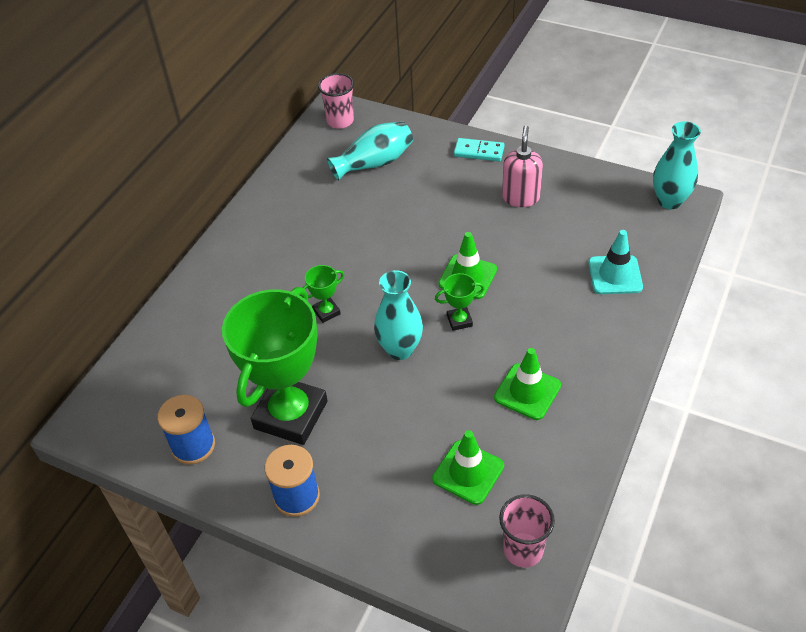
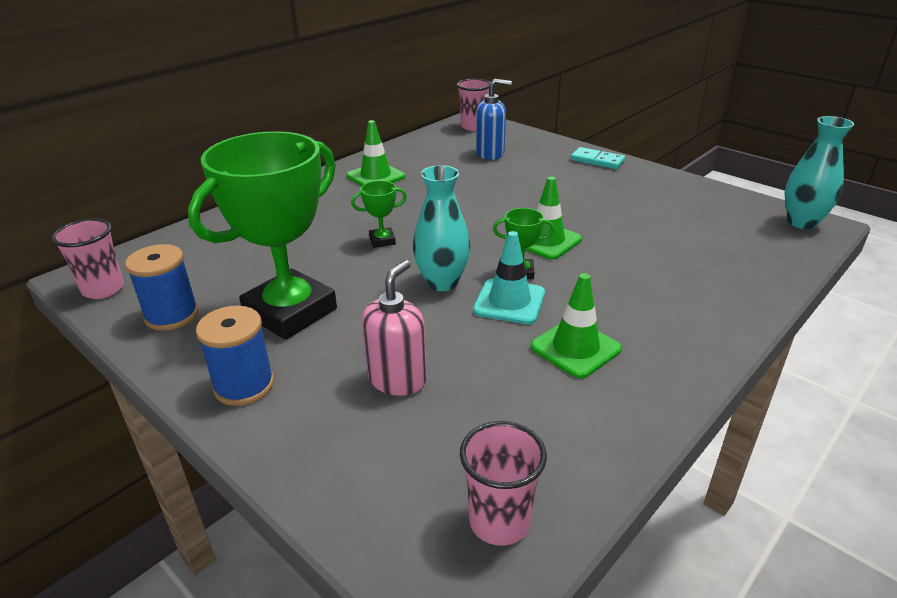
camera: 15 degrees right, 15 degrees down
(111, 434) = (103, 289): none -> pink cup
(374, 163) = (490, 154): turquoise vase -> blue soap dispenser
(468, 472) = (464, 411): green traffic cone -> green traffic cone (375, 176)
(520, 197) = (629, 195): pink soap dispenser -> pink soap dispenser (397, 379)
(615, 275) = (720, 268): turquoise traffic cone -> turquoise traffic cone (509, 302)

